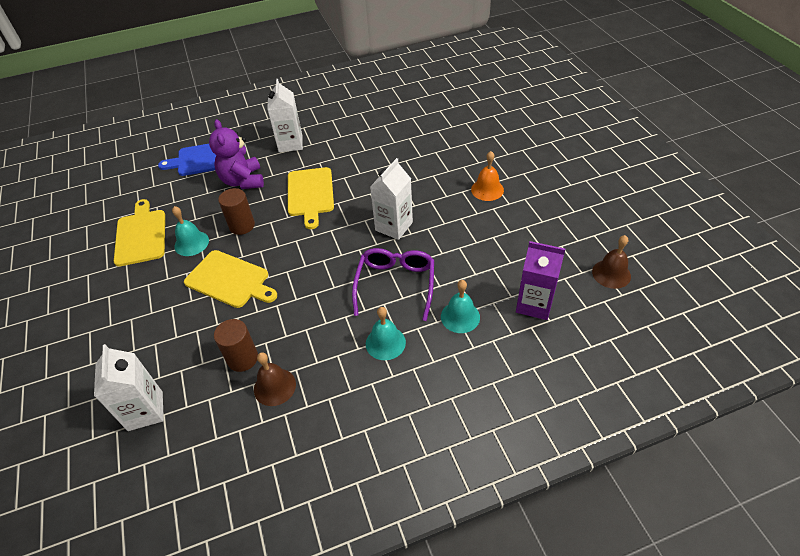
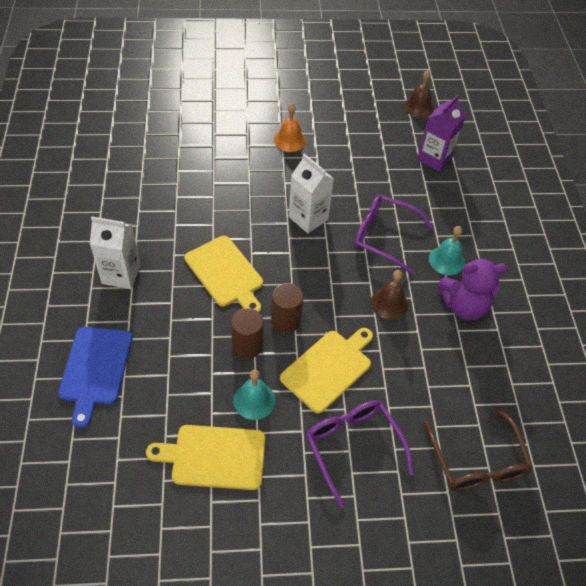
camera: 80 degrees left, 5 degrees up
(145, 411) = (477, 461): white carton -> brown glasses
(155, 313) = (353, 446): none -> purple glasses
(242, 358) = (435, 370): brown cylinder -> brown cylinder (285, 321)
(243, 181) = (166, 334): purple teddy bear -> purple teddy bear (463, 306)
(274, 387) = (473, 349): brown bell -> brown bell (389, 303)
(310, 194) = (225, 273): yellow cutting board -> yellow cutting board turned 45 degrees clockwise
(460, 316) = (433, 205): turquoise bell -> none

